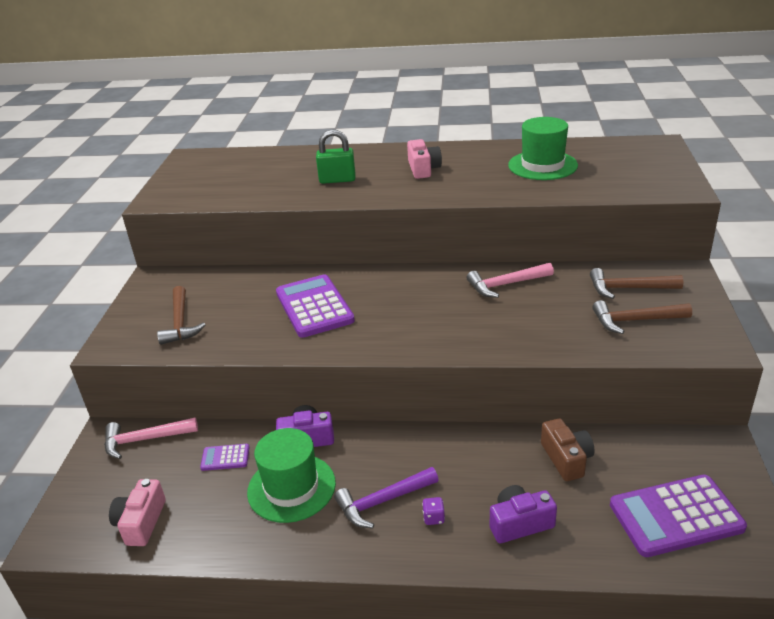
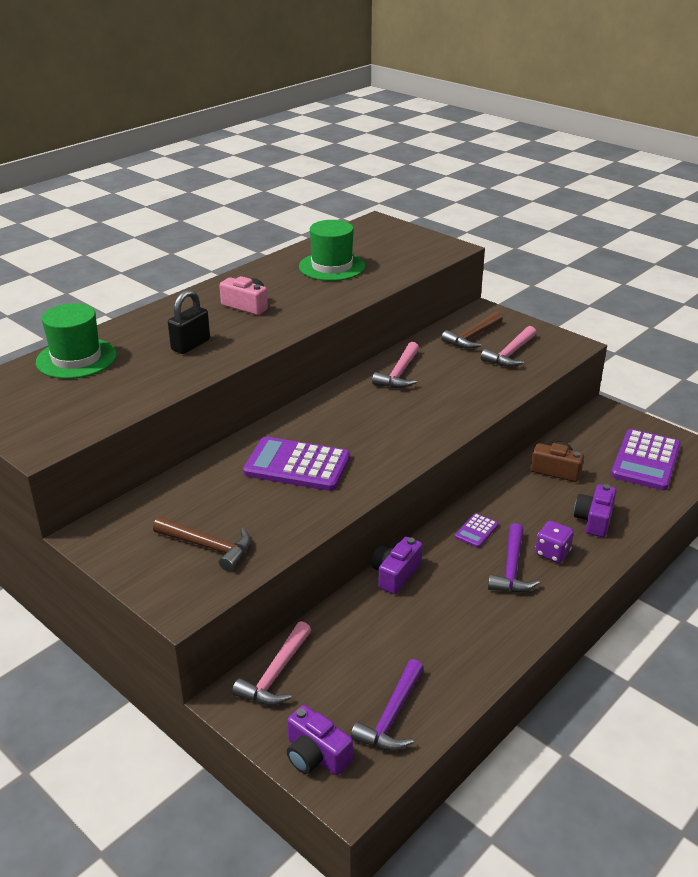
camera: 55 degrees left, 0 degrees up
(76, 503) = (316, 755): none -> purple camera
(141, 522) = (392, 716): pink camera -> purple hammer
(225, 458) = (365, 631): purple calculator -> purple calculator (476, 531)
(291, 487) = (446, 608): green hat -> green hat (76, 358)
(337, 180) = (191, 345): green padlock -> black padlock
(433, 518) = (552, 553): purple dice -> purple dice, size x1.65
(635, 321) = (510, 354): brown hammer -> pink hammer

